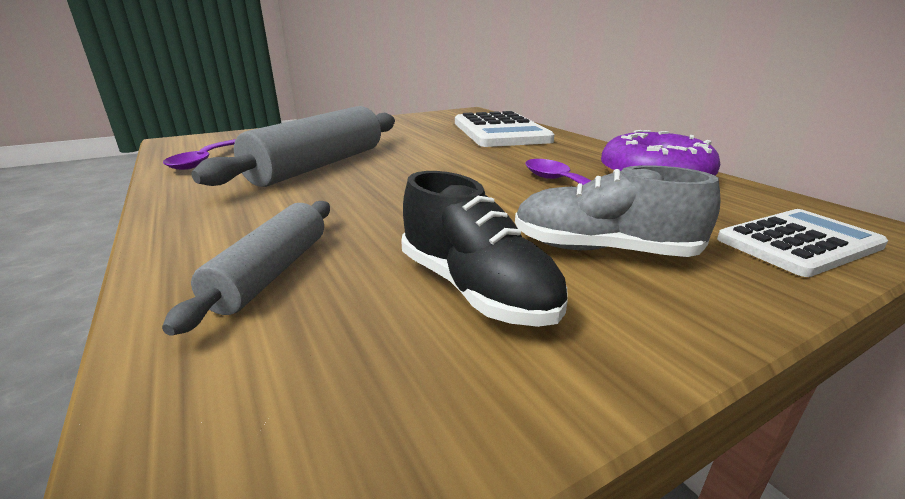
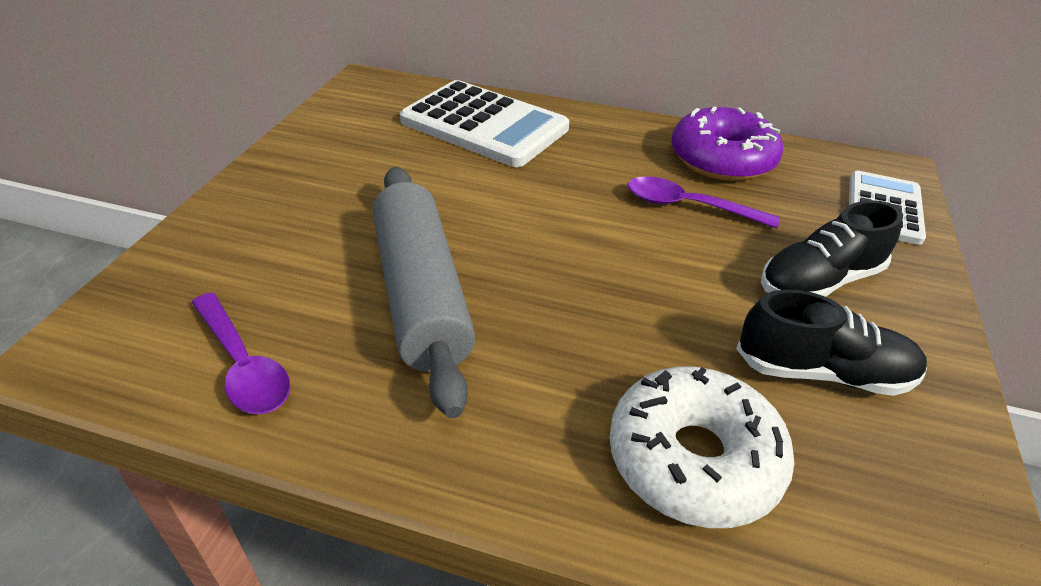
camera: 45 degrees left, 15 degrees up
(272, 272) = (693, 459): grey rolling pin -> white donut
(602, 250) = (819, 281): grey shoe -> black shoe

